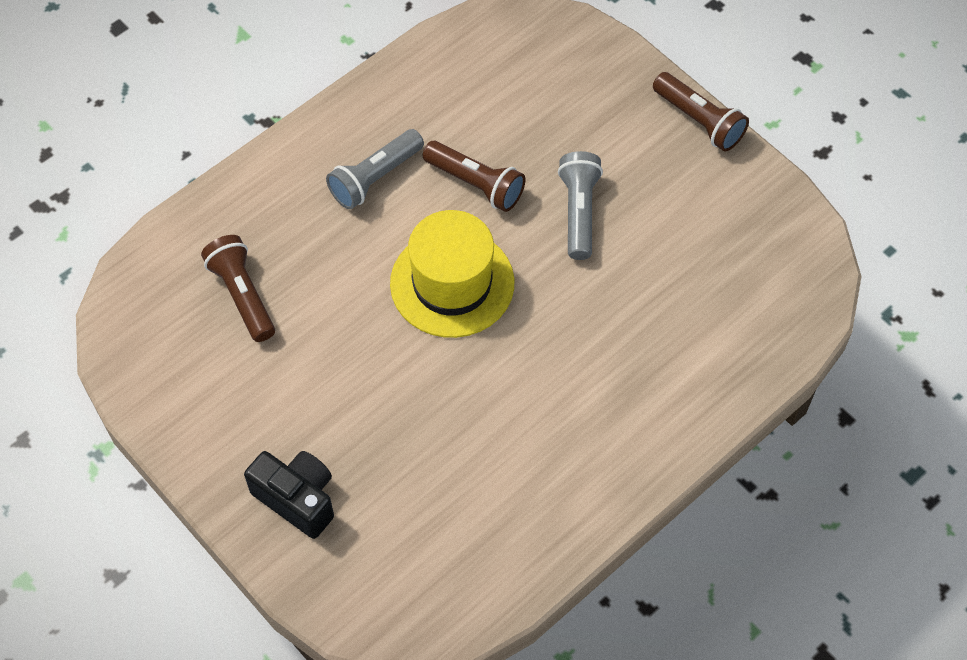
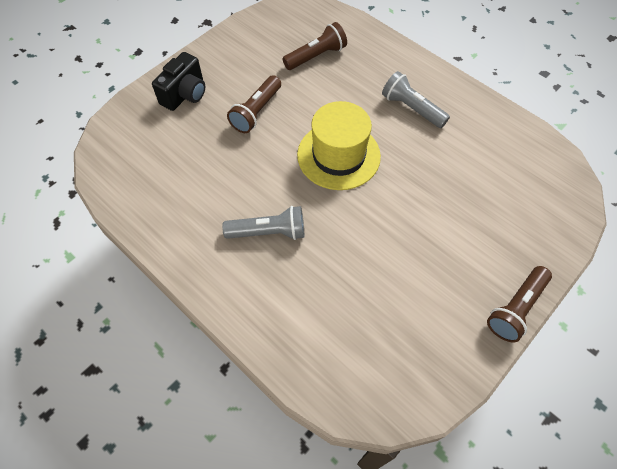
camera: 85 degrees right, 0 degrees up
(476, 184) = (419, 163): brown flashlight -> brown flashlight (256, 112)
(578, 212) = (409, 226): grey flashlight -> grey flashlight (269, 232)

